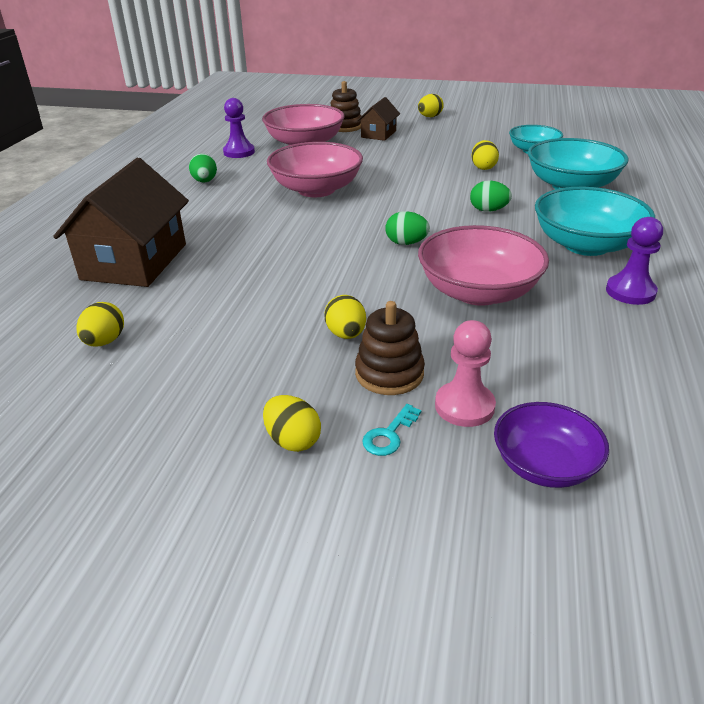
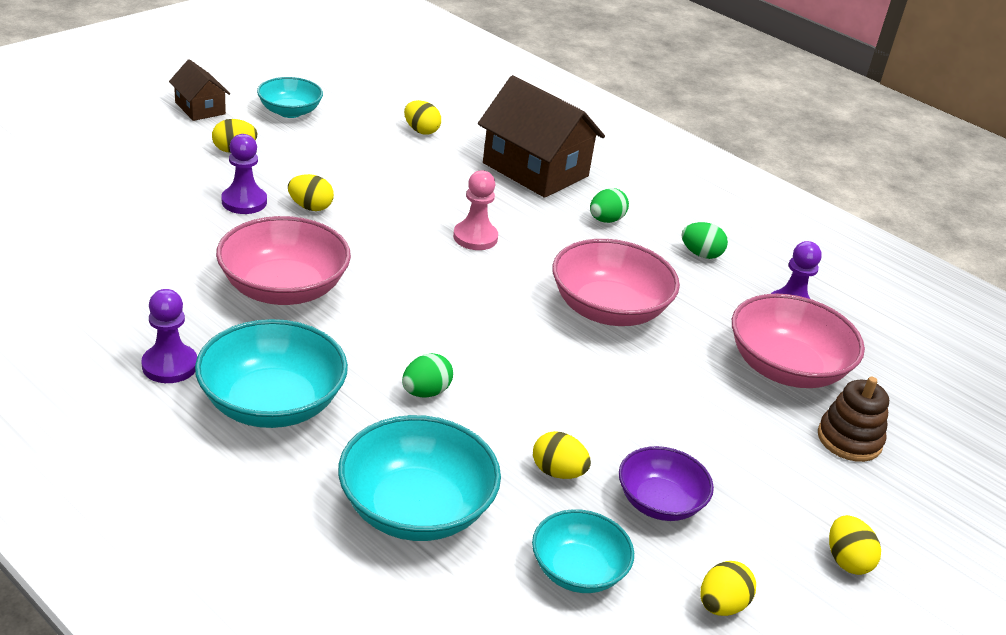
camera: 115 degrees right, 0 degrees up
(137, 454) = (290, 111): none -> turquoise bowl
(378, 134) = (786, 453): brown house -> brown house (200, 108)
(389, 373) = (244, 202): brown stacking toy -> purple pawn
(389, 434) = (193, 177): turquoise key -> none
(406, 243) = (414, 300): green egg -> green egg (606, 220)
(464, 406) = (175, 210): pink pawn -> pink pawn (475, 237)
(497, 128) = (721, 605): none -> yellow egg
(544, 465) = (94, 207): purple bowl -> purple bowl (659, 502)

